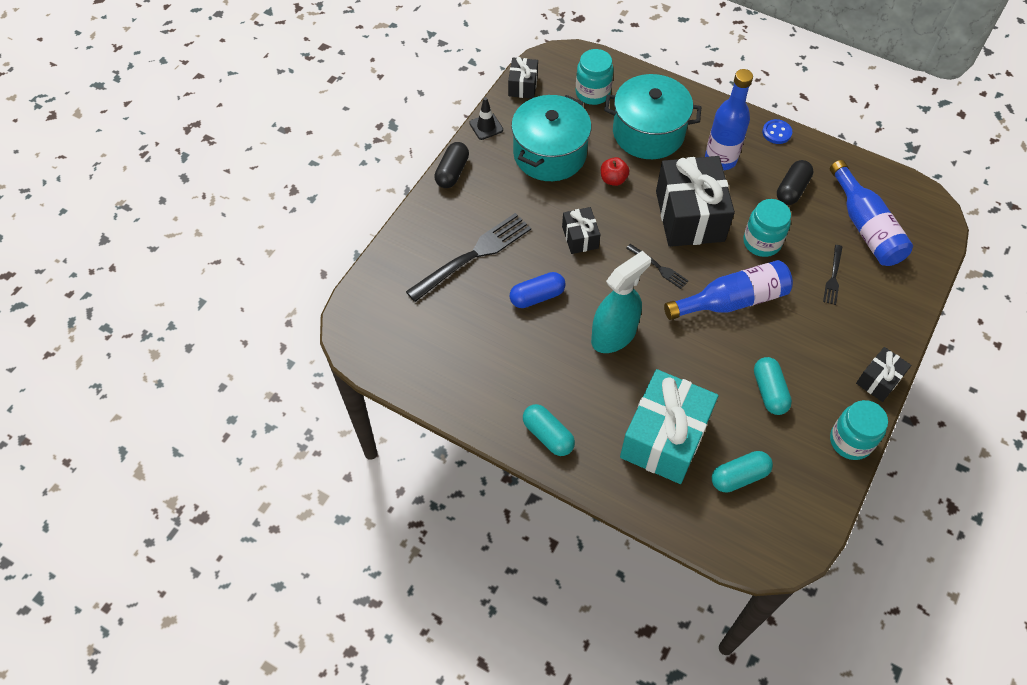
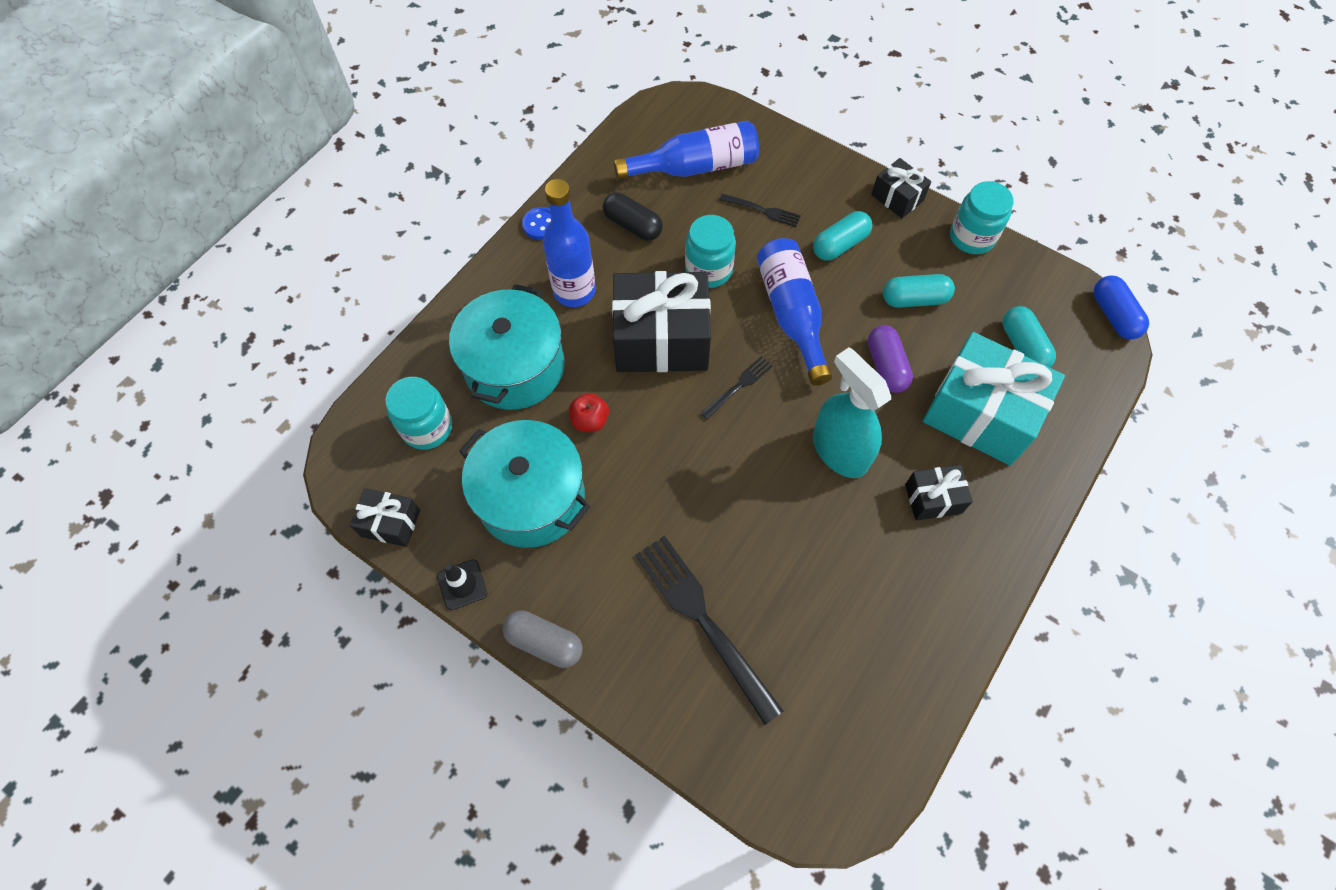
camera: 85 degrees left, 5 degrees up
(452, 172) = (544, 642): black capsule -> grey capsule
(537, 296) = (777, 538): blue capsule -> blue capsule (1113, 315)
(548, 435) = (986, 545): turquoise capsule -> turquoise capsule (840, 245)
(580, 237) = (684, 474): black gift -> black gift (933, 499)
(697, 368) = (886, 366): none -> purple capsule

